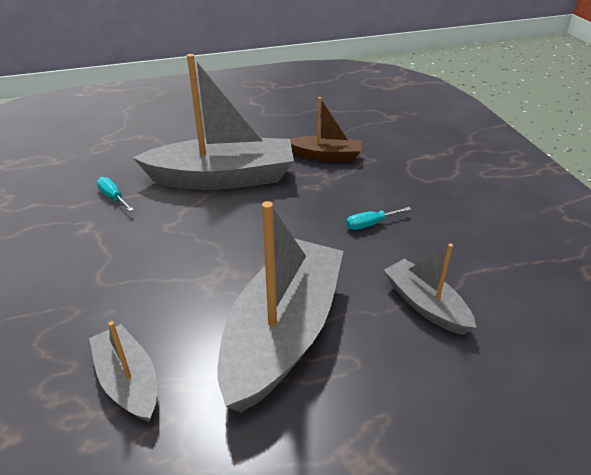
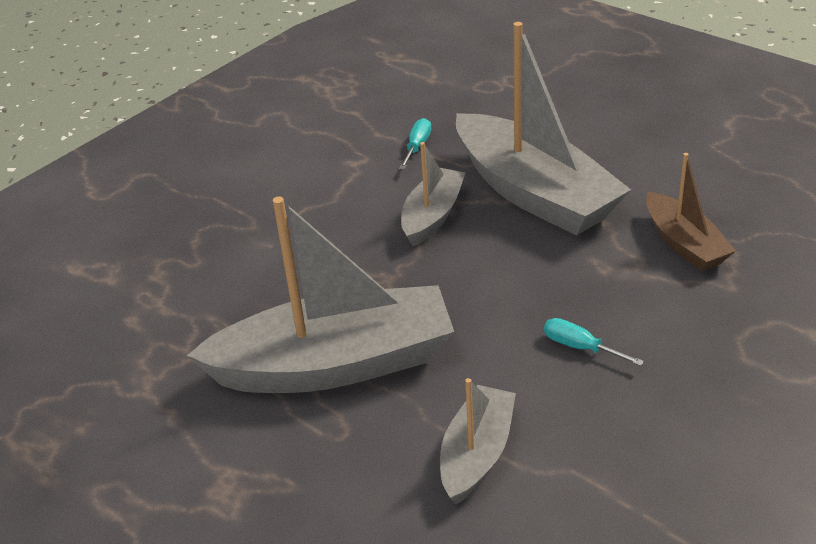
camera: 60 degrees right, 0 degrees up
(128, 381) = (203, 303): grey boat -> grey boat (432, 216)

